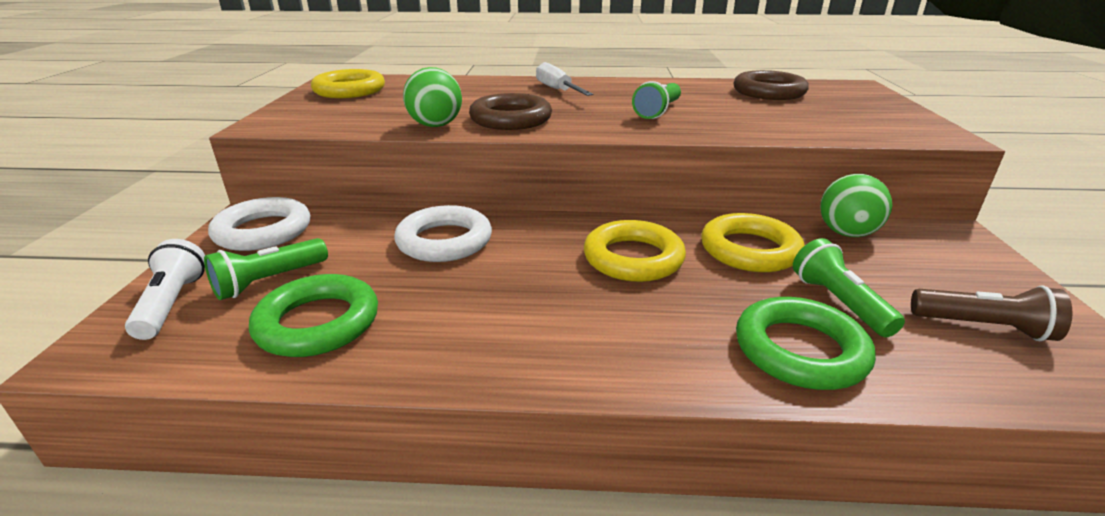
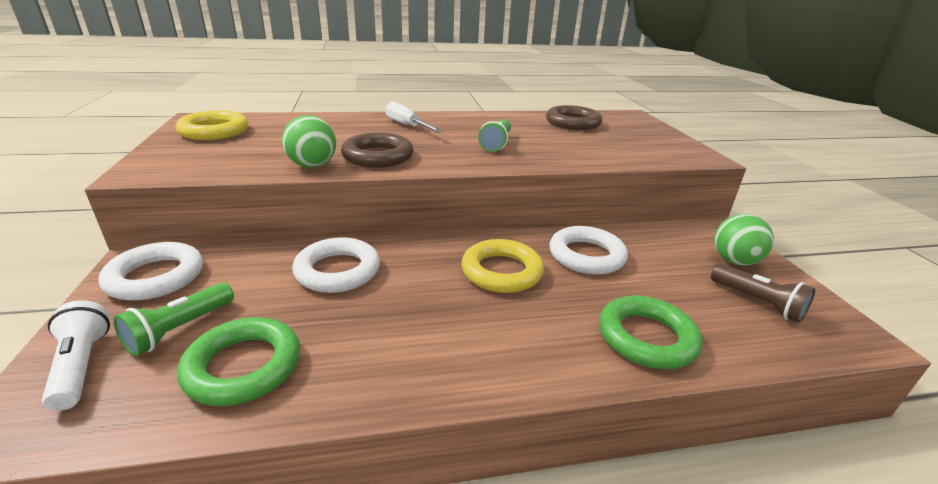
camera: 15 degrees left, 0 degrees up
(749, 250) = (586, 256): yellow ring -> white ring
(838, 302) = (661, 294): green flashlight -> none
(846, 233) = (649, 235): green ball -> green ball (734, 261)
(983, 327) = (757, 302): brown flashlight -> brown flashlight turned 45 degrees clockwise

